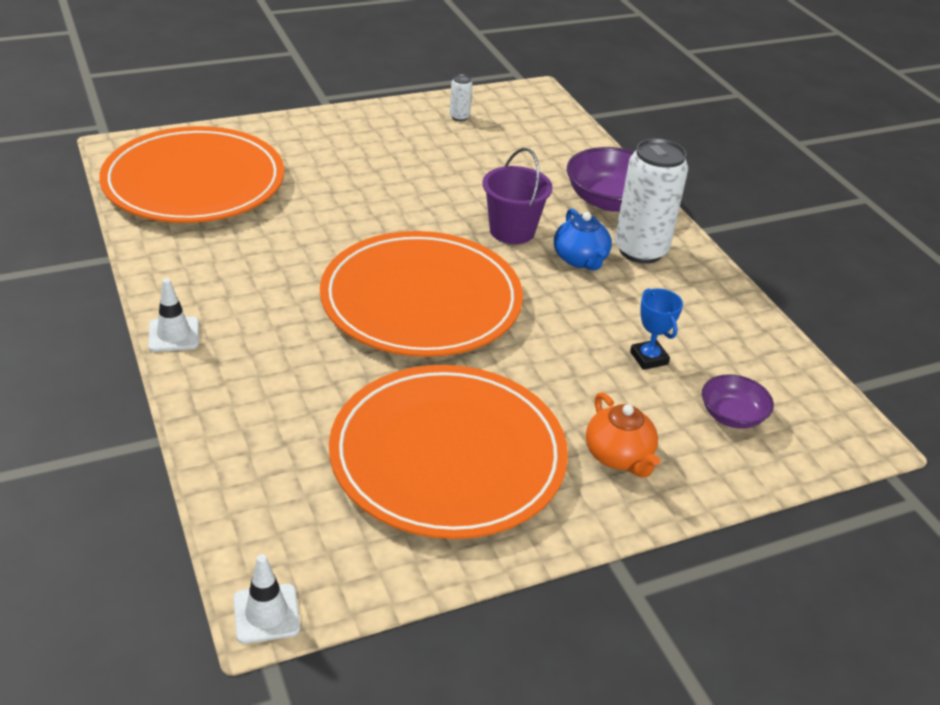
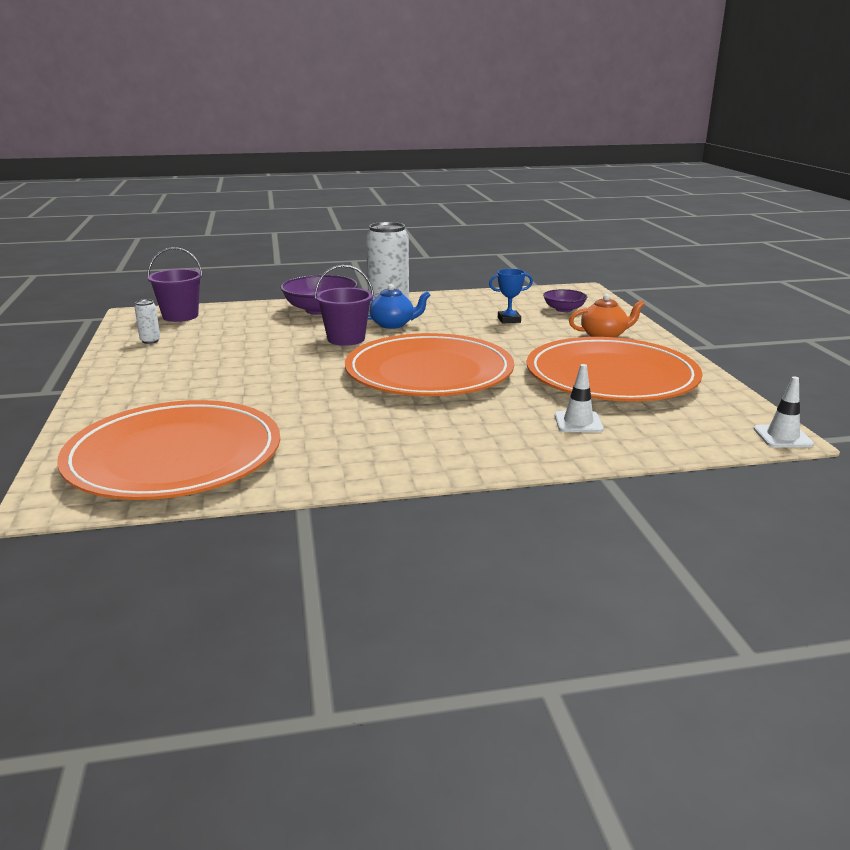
camera: 75 degrees left, 15 degrees down
(174, 335) = (457, 468): white traffic cone -> white traffic cone (578, 422)
(542, 117) = (180, 316): none -> purple bucket

